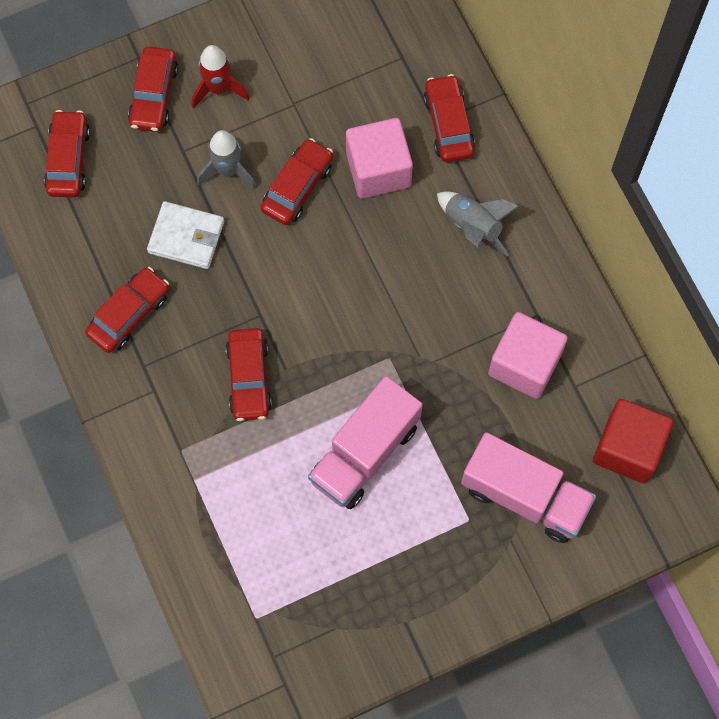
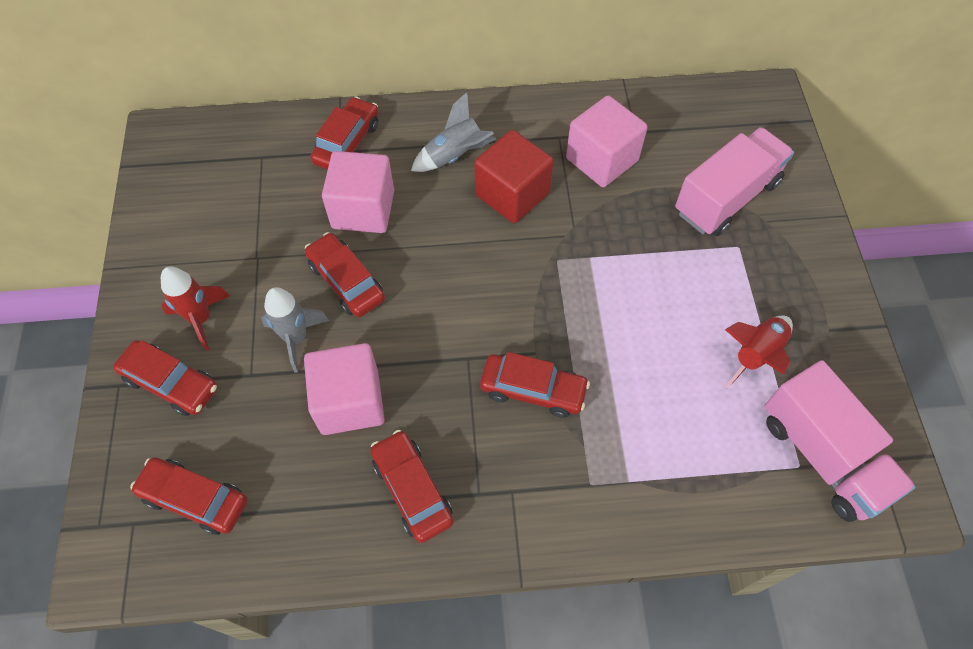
camera: 70 degrees left, 10 degrees down
(186, 237) = (350, 402): white wallet -> pink cube
(353, 560) = (755, 354): none -> red rocket
(365, 452) = (647, 310): pink truck -> pink truck (822, 455)
(448, 124) = (347, 143): red car -> red car turned 105 degrees clockwise
(628, 448) = (703, 114): red cube -> red cube (512, 194)

